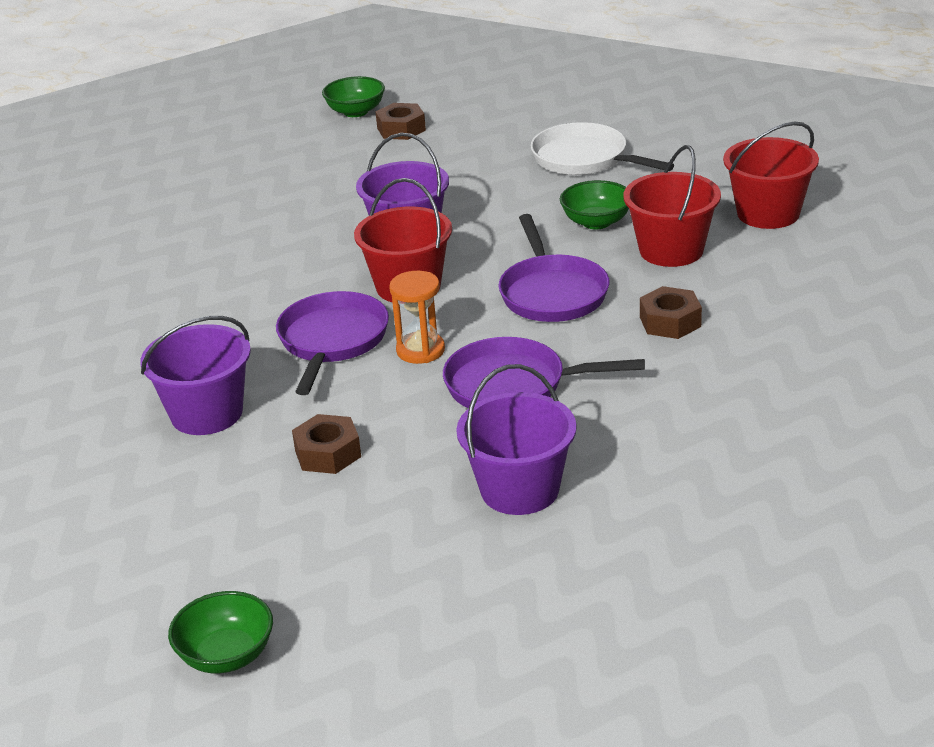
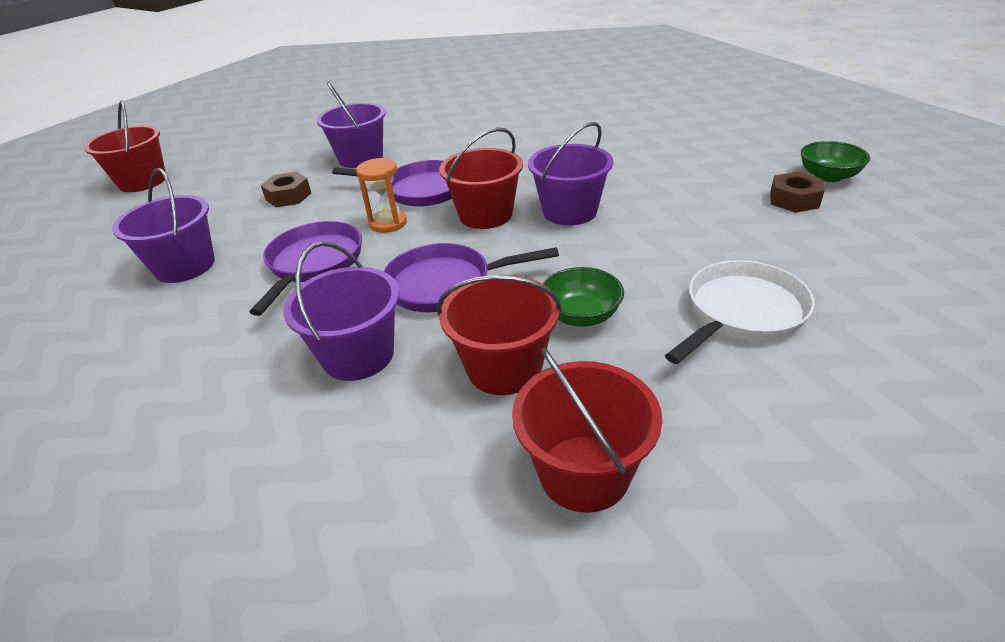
camera: 95 degrees right, 5 degrees up
(226, 655) = (142, 181): green bowl -> red bucket
(670, 322) = (358, 355): brown nut -> purple bucket

